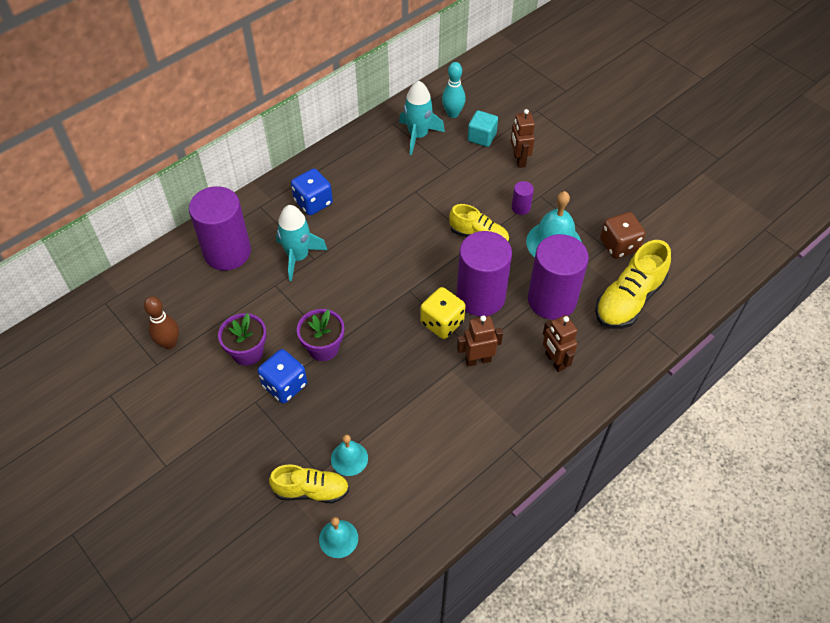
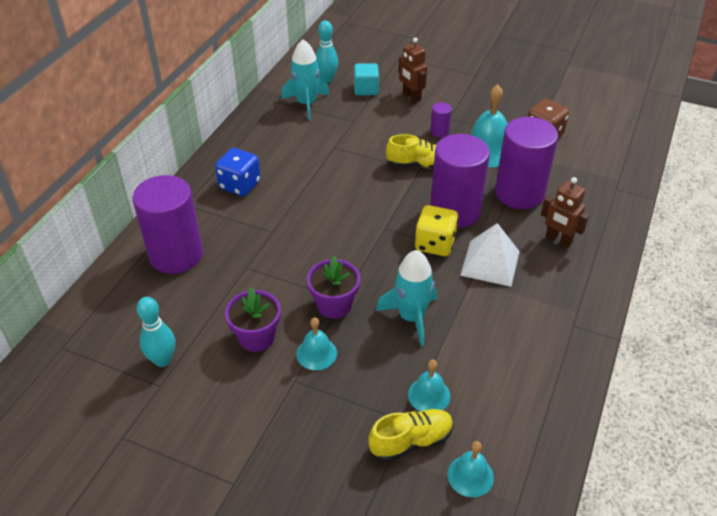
camera: 25 degrees left, 10 degrees down
(169, 343) = (162, 360): brown bowling pin -> turquoise bowling pin
(284, 385) = (316, 353): blue dice -> turquoise bell
(298, 257) = (255, 235): turquoise rocket -> turquoise rocket (411, 317)
(478, 360) = (490, 263): brown robot -> white pyramid
(629, 300) = (583, 172): yellow shoe -> none

